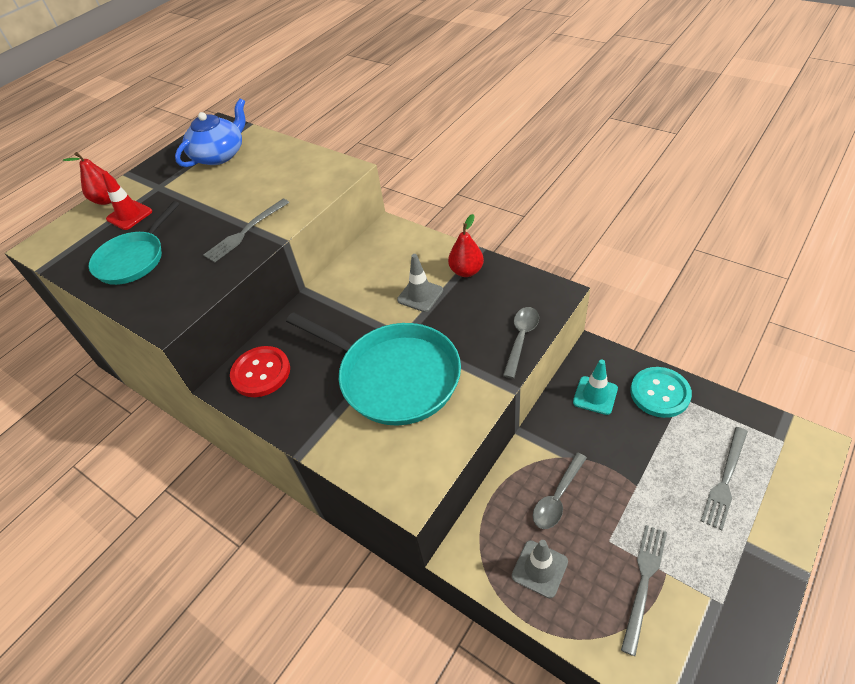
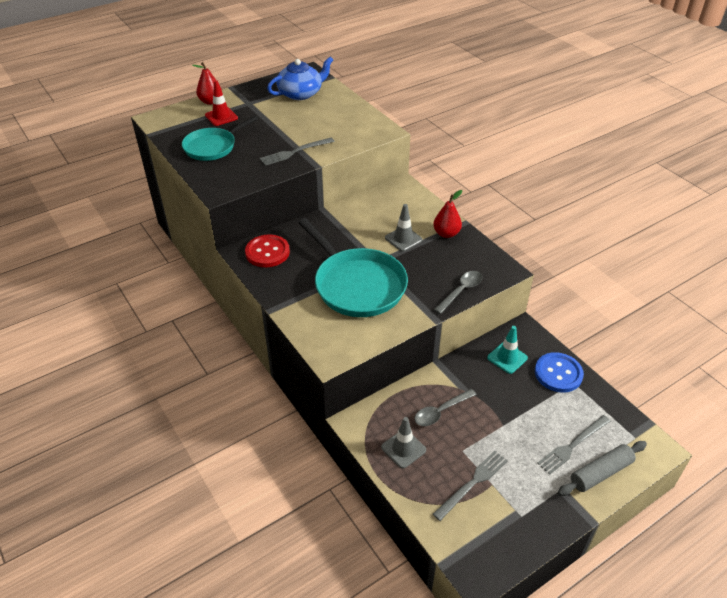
camera: 15 degrees right, 5 degrees down
(660, 393) = (558, 373): turquoise button -> blue button
(774, 503) = (600, 473): none -> grey rolling pin

